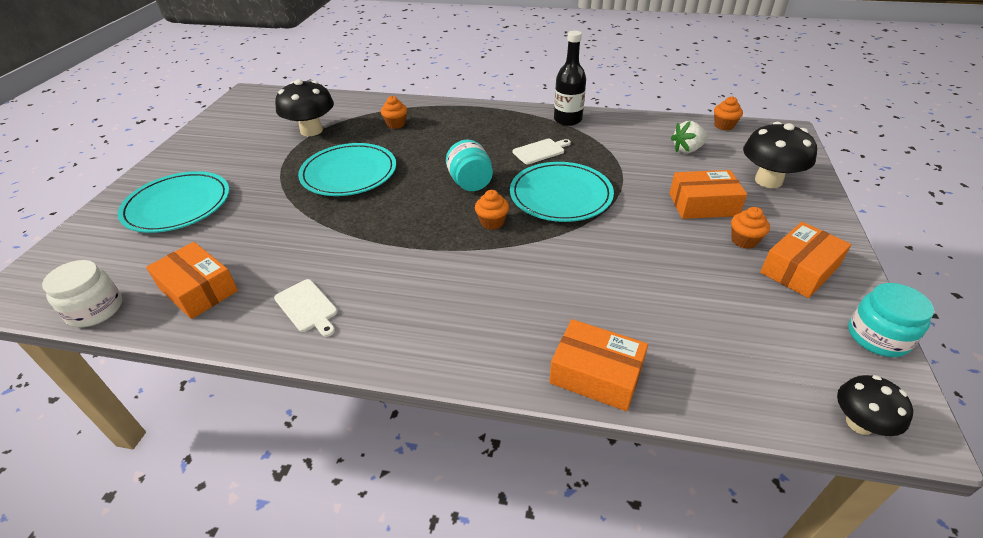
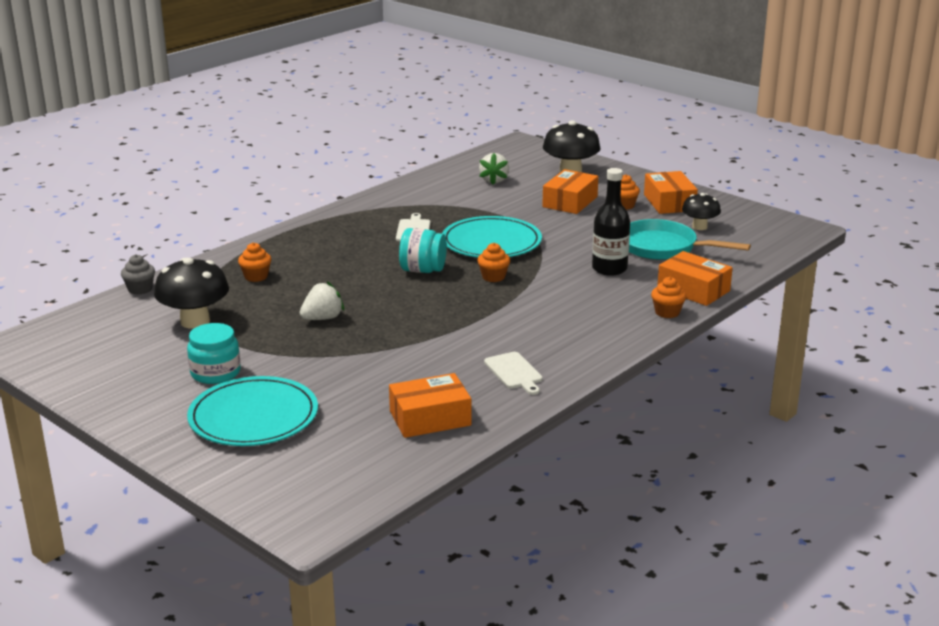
camera: 60 degrees left, 15 degrees down
(95, 310) = (399, 473): white jar -> none
(307, 307) = (514, 372): white cutting board -> white cutting board turned 75 degrees clockwise
(345, 97) = (140, 289): none -> grey cupcake
(349, 173) = (322, 318): turquoise plate -> white strawberry
(567, 120) = (377, 204): black bottle -> black bottle (609, 269)
(596, 374) = (693, 290): orange box -> orange box turned 75 degrees clockwise
(678, 308) = (663, 247): none -> turquoise pan
(724, 126) = (480, 157): orange cupcake -> orange cupcake (667, 312)
(859, 423) = (792, 238): black mushroom -> black mushroom (699, 227)
(877, 337) = (742, 208): turquoise jar -> turquoise jar (215, 373)

